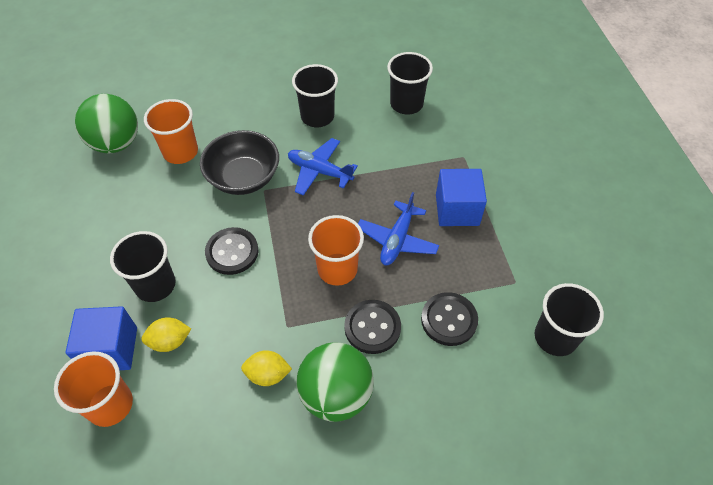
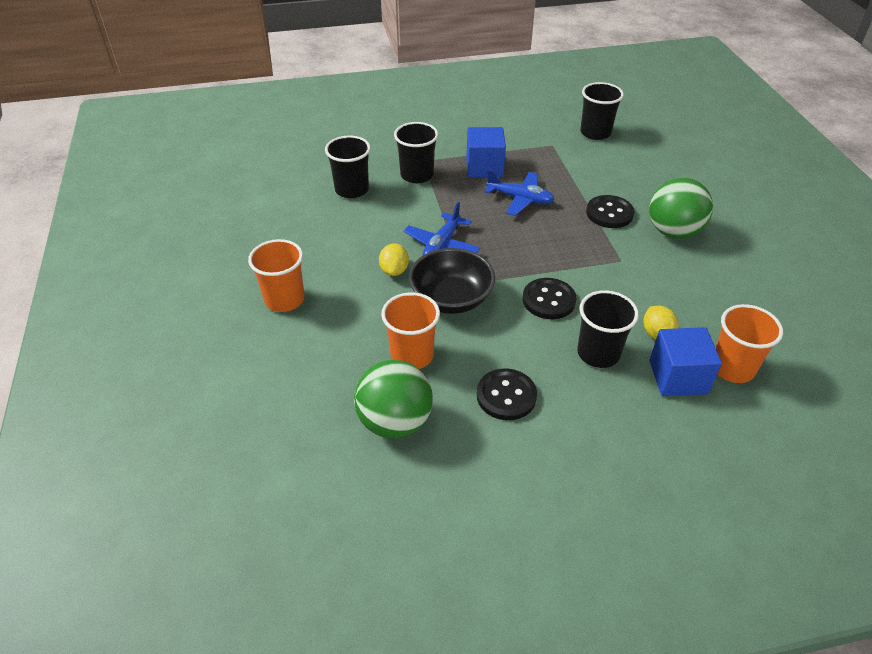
camera: 90 degrees left, 10 degrees down
(268, 374) = (669, 269): yellow lemon -> yellow lemon (394, 270)
(317, 116) = (363, 248): black cup -> black cup (417, 175)
(337, 269) = (556, 232): orange cup -> orange cup (284, 299)
(449, 320) = (593, 176): black button -> black button (506, 396)

